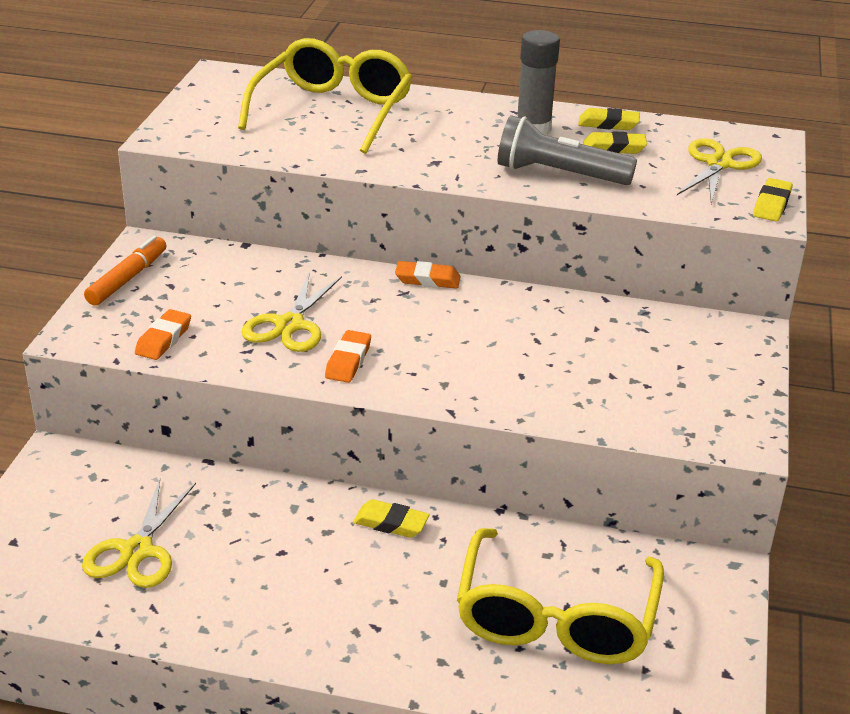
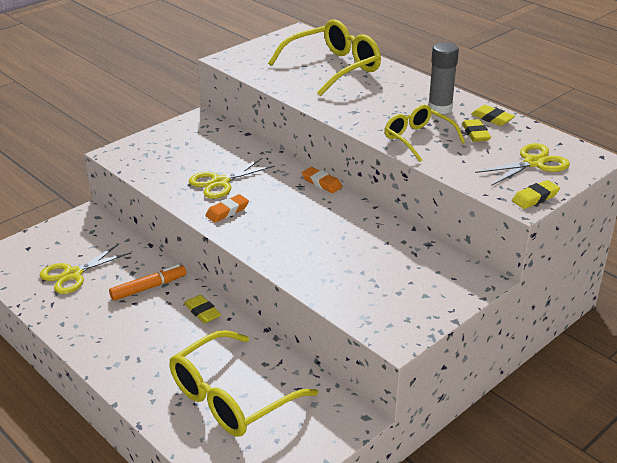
camera: 35 degrees right, 0 degrees up
(127, 279) = (170, 133): orange marker -> orange marker (148, 287)
(163, 339) = (152, 169): orange eraser -> none
(559, 174) = (418, 139): grey flashlight -> yellow glasses
(614, 148) = (475, 134): yellow eraser -> yellow eraser turned 45 degrees clockwise

